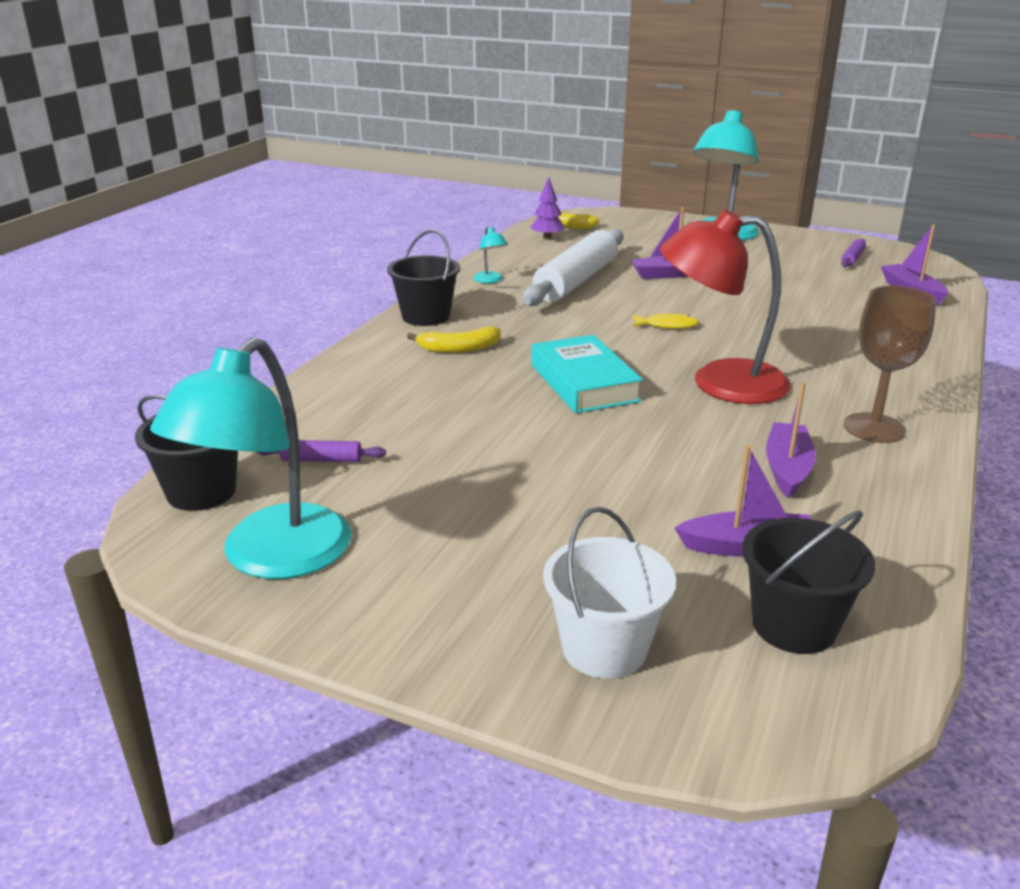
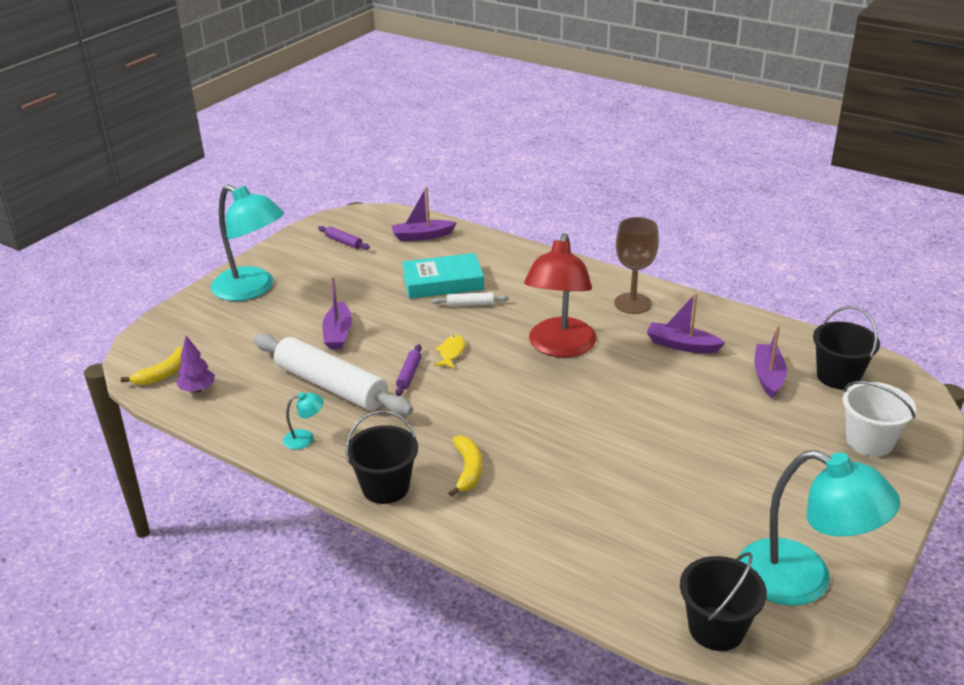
camera: 80 degrees left, 5 degrees up
(321, 460) = (665, 557): purple rolling pin -> purple rolling pin (409, 374)
(584, 383) = (549, 408): turquoise book -> turquoise book (443, 282)
(777, 327) = (470, 304): none -> white rolling pin

